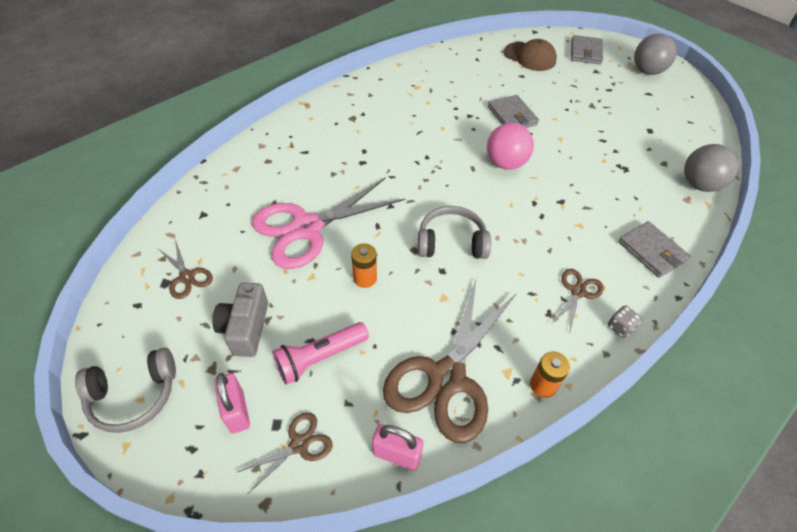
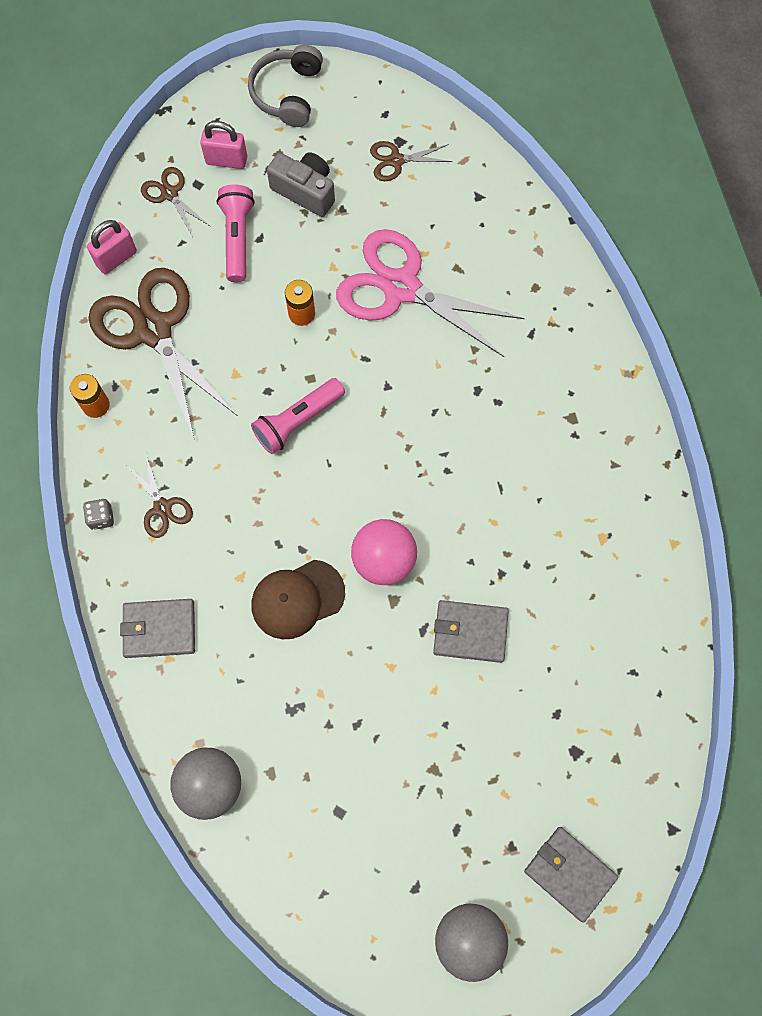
camera: 120 degrees right, 20 degrees up
(299, 444) = (170, 194): brown scissors -> brown scissors turned 150 degrees clockwise
(307, 228) = (401, 287): pink scissors -> pink scissors turned 60 degrees counterclockwise
(451, 242) = (297, 421): grey headphones -> pink flashlight
(530, 57) = (600, 764): brown cap -> brown cap (297, 599)

